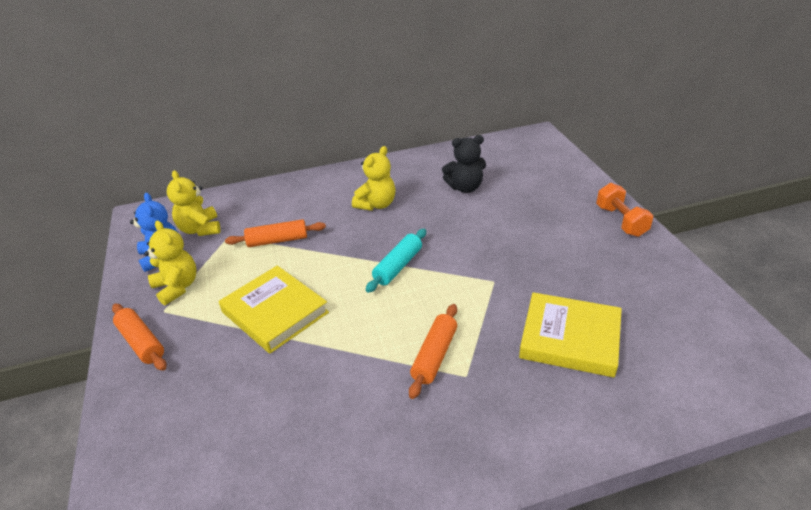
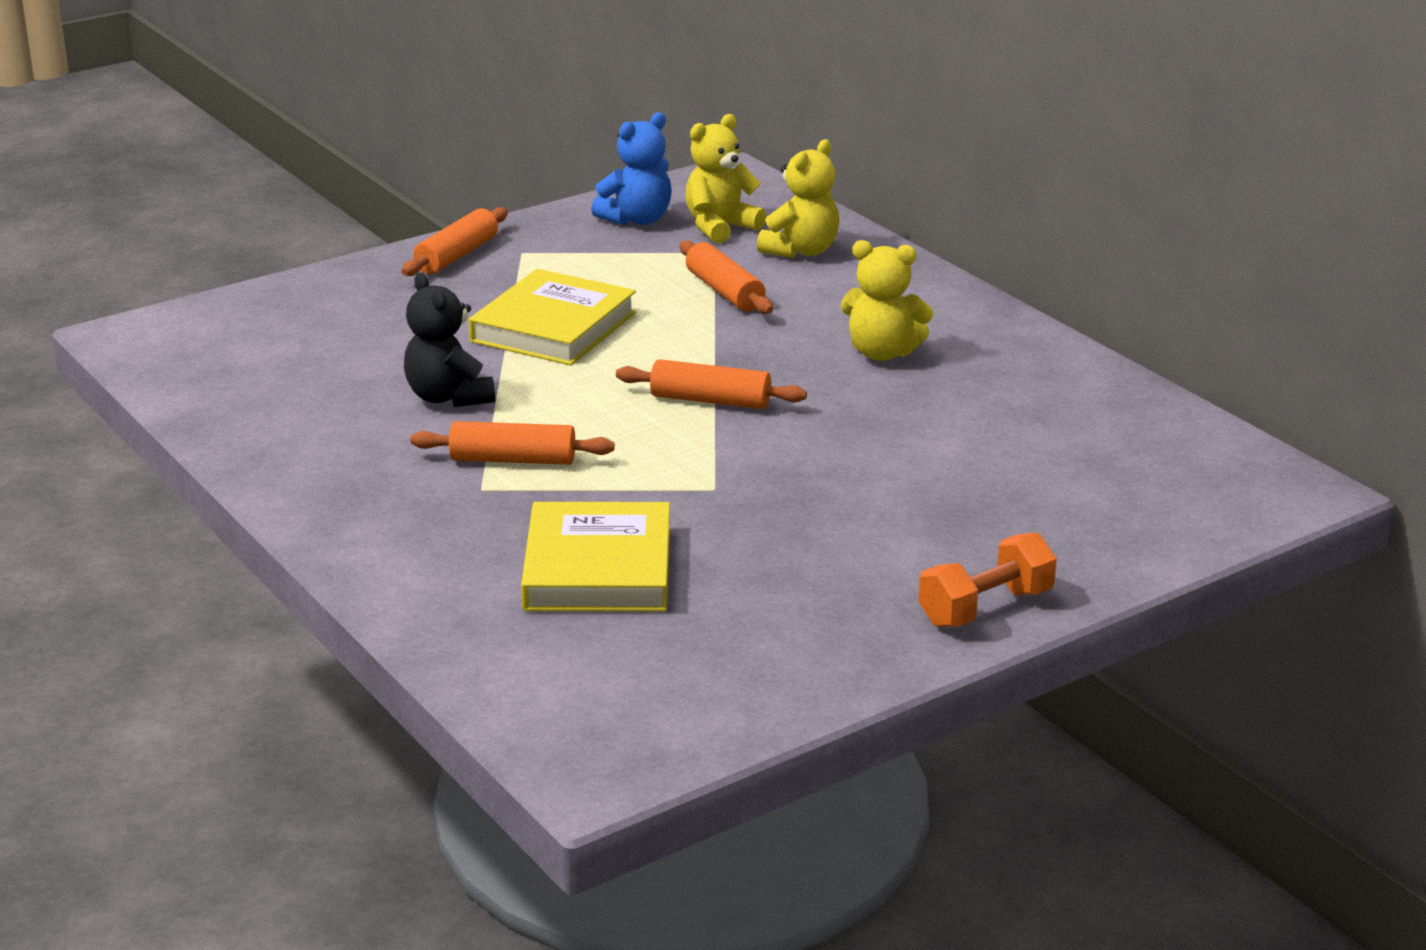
camera: 70 degrees right, 10 degrees down
(177, 287) = (575, 248): yellow teddy bear -> yellow teddy bear (801, 251)
(398, 266) = (710, 400): turquoise rolling pin -> orange rolling pin
(465, 187) = (1000, 429): black teddy bear -> black teddy bear (449, 397)

